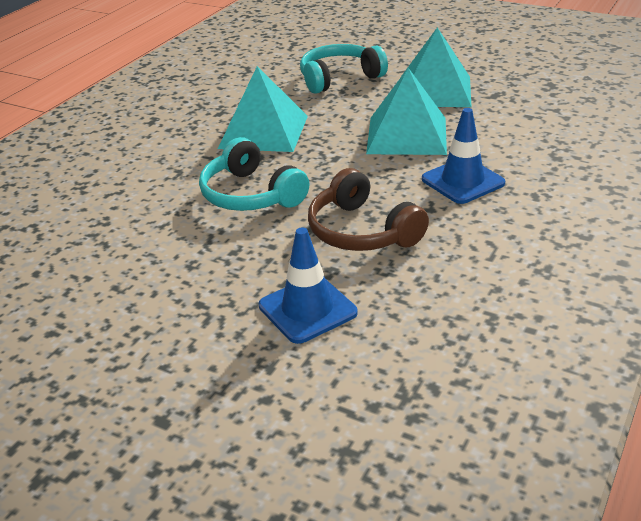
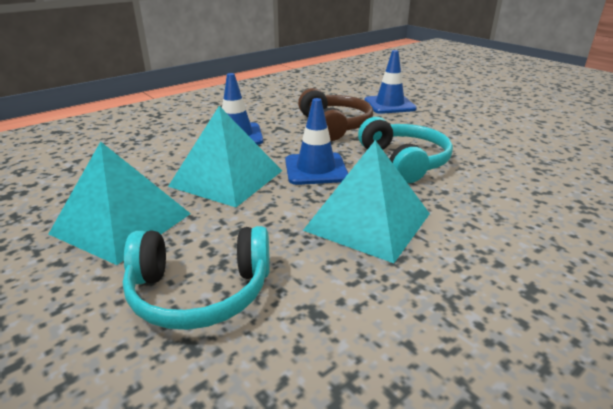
camera: 160 degrees left, 5 degrees down
(335, 163) = (316, 169): none -> blue traffic cone

